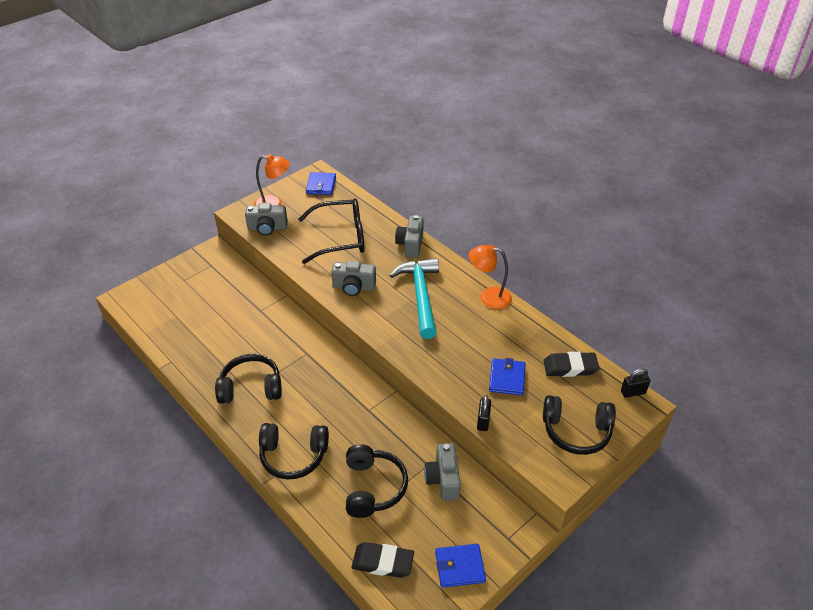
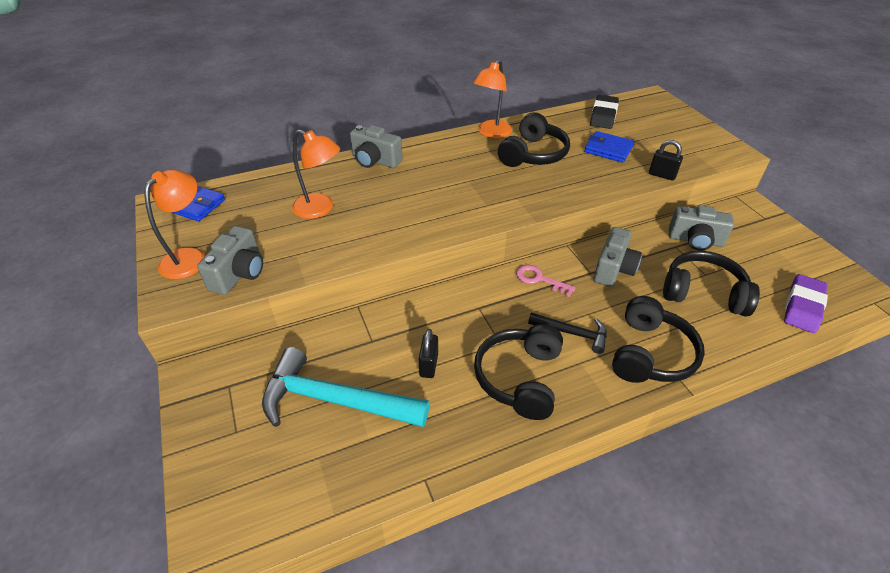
camera: 70 degrees left, 0 degrees up
(299, 408) = (572, 333): none -> black hammer
(341, 238) = (320, 209): black glasses -> orange lamp
(348, 380) = (539, 279): none -> pink key
(354, 287) = (421, 217): grey camera -> grey camera (613, 269)
(383, 562) = (802, 307): black eraser -> purple eraser
(420, 295) = (465, 172): turquoise hammer -> turquoise hammer (334, 400)
(459, 567) = (801, 255): blue wallet -> none
(576, 431) = (680, 131): black headphones -> black headphones (533, 154)
(633, 392) = (640, 97): black padlock -> black padlock (429, 365)

